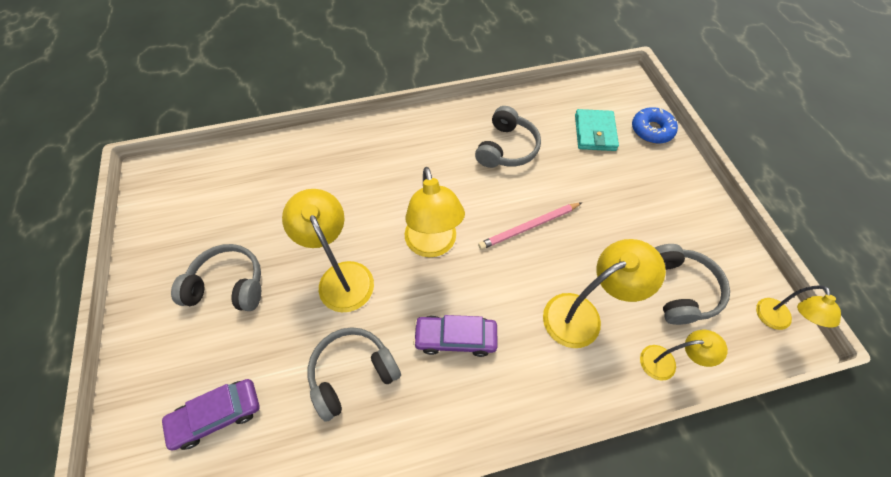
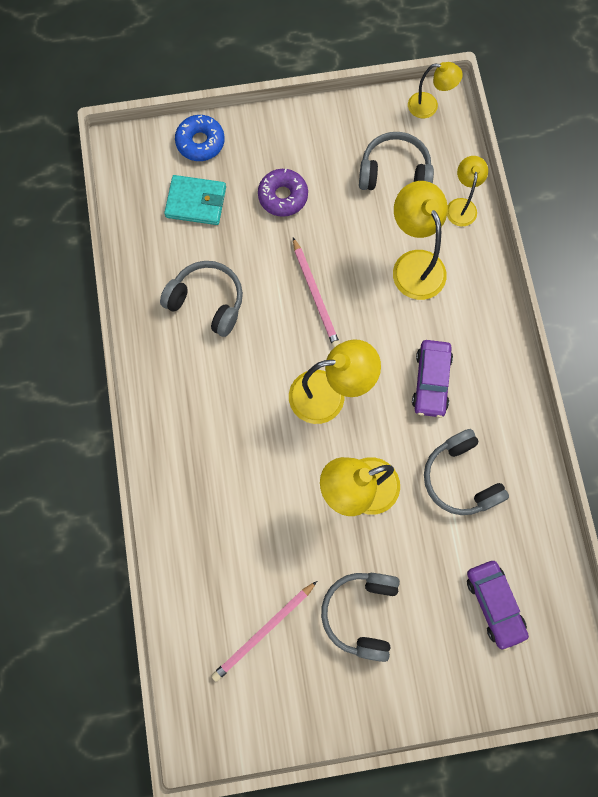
camera: 85 degrees left, 15 degrees up
(225, 211) = (263, 631): none -> pink pencil
(620, 193) = (283, 196): none -> purple donut

